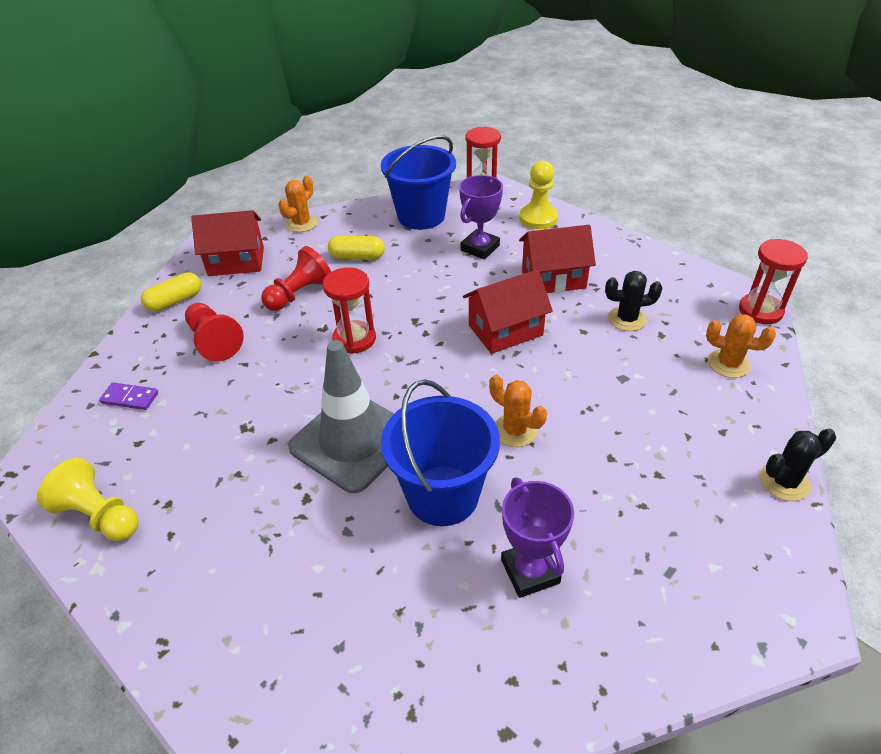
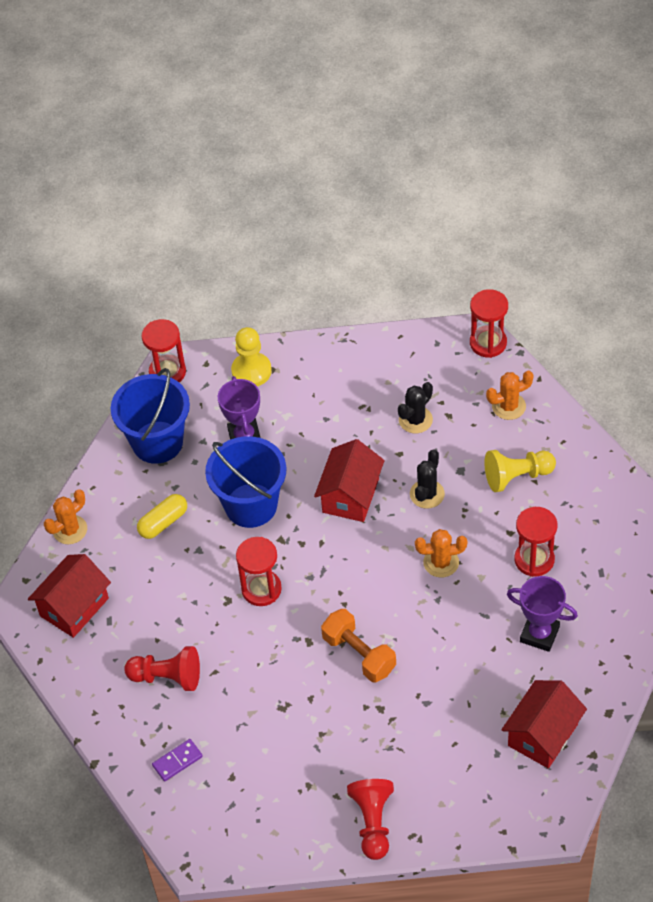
camera: 45 degrees left, 10 degrees up
(99, 515) = (280, 827): yellow pawn -> yellow pawn (517, 476)
(175, 301) = (84, 677): yellow capsule -> none
(299, 294) = (169, 590): red pawn -> red pawn (373, 822)
(301, 224) = (70, 530): orange cactus -> orange cactus turned 60 degrees clockwise
(352, 441) = (359, 654): grey traffic cone -> orange dumbbell
(442, 495) = (450, 637): blue bucket -> blue bucket (251, 505)
(553, 278) = (330, 423): red house -> red house (542, 735)
(607, 499) = (534, 560): none -> red hourglass
(784, 482) = (607, 468): black cactus -> black cactus (427, 494)

